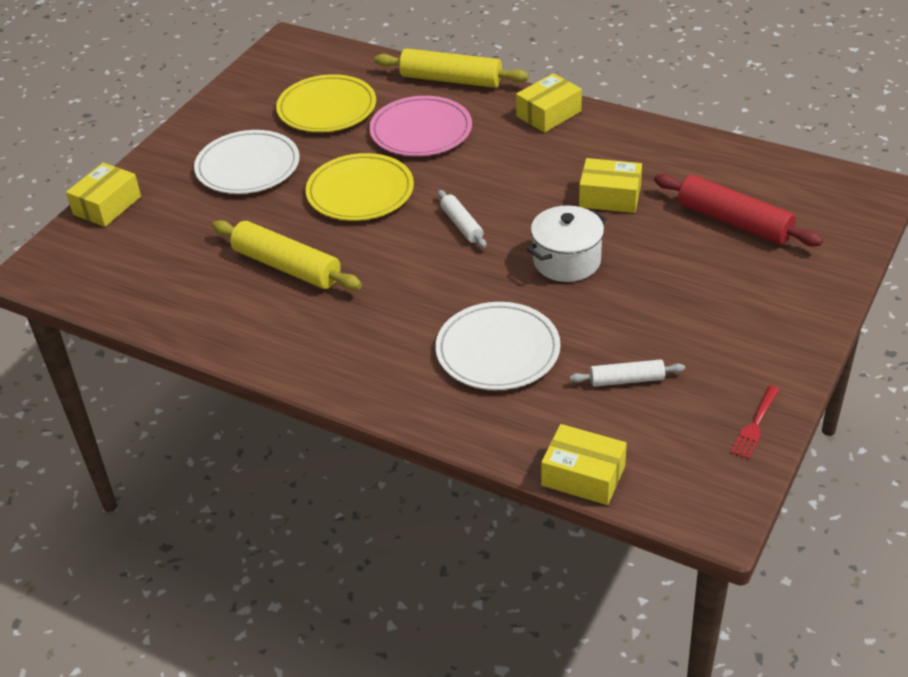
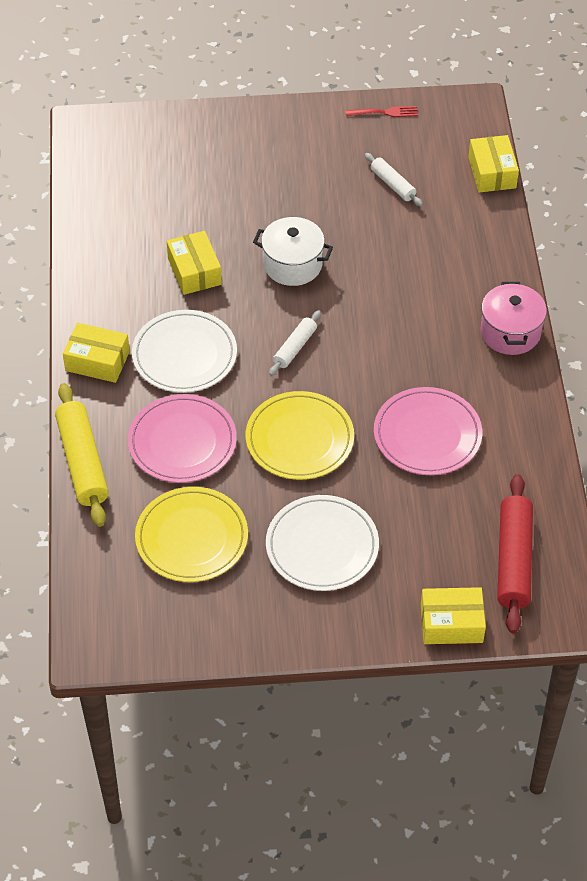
camera: 125 degrees left, 10 degrees up
(287, 267) = (427, 435): yellow rolling pin -> pink plate
(344, 377) = (510, 332): none -> pink pot
(498, 350) = (417, 261): white plate -> white plate (184, 355)
(734, 221) = (178, 189): red rolling pin -> red rolling pin (513, 560)

